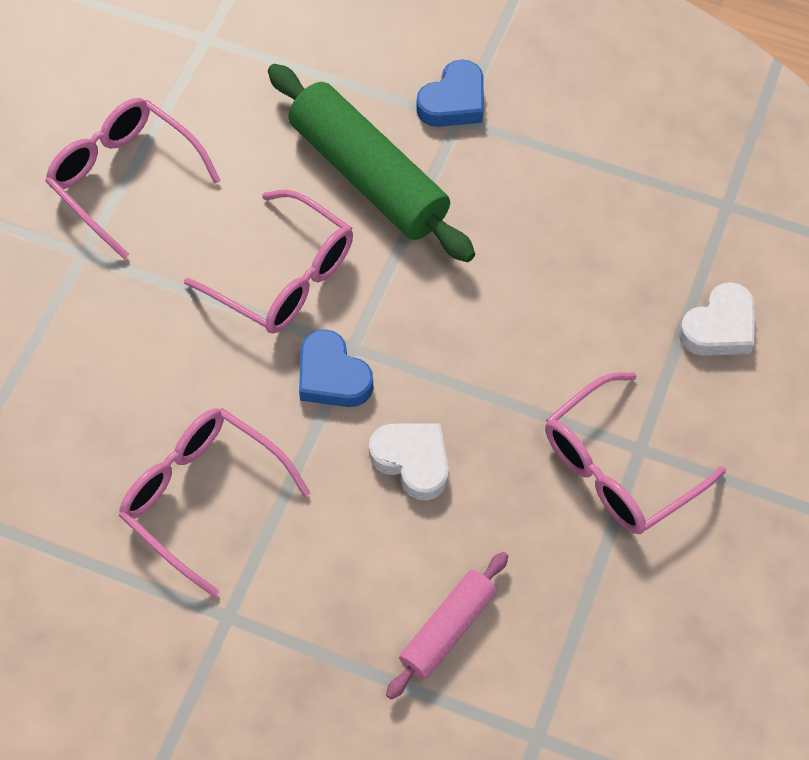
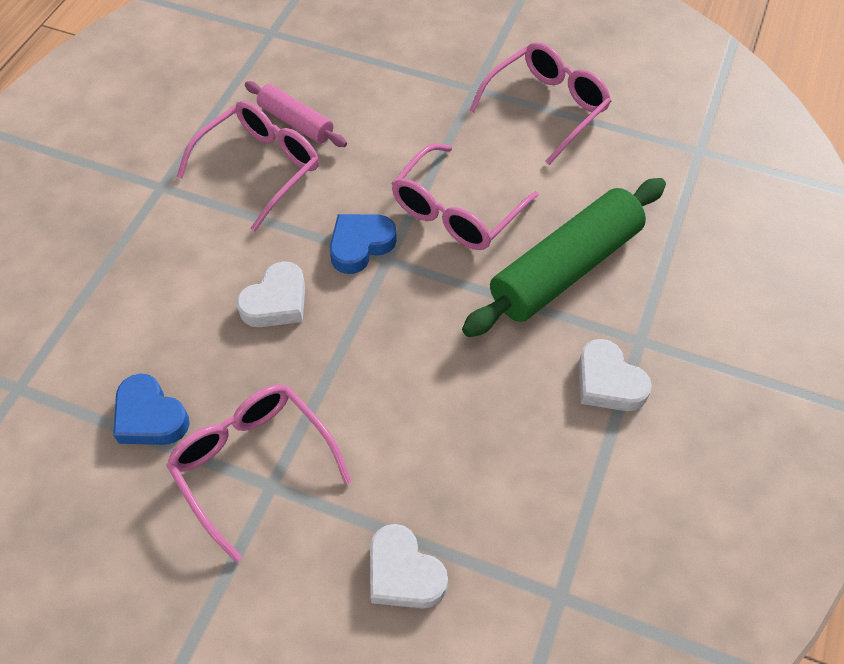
camera: 90 degrees right, 5 degrees down
(447, 629) = (123, 325): pink rolling pin -> pink rolling pin (296, 122)
(454, 101) = (660, 336): blue heart -> blue heart (150, 417)
(508, 150) = (608, 382): none -> white heart

